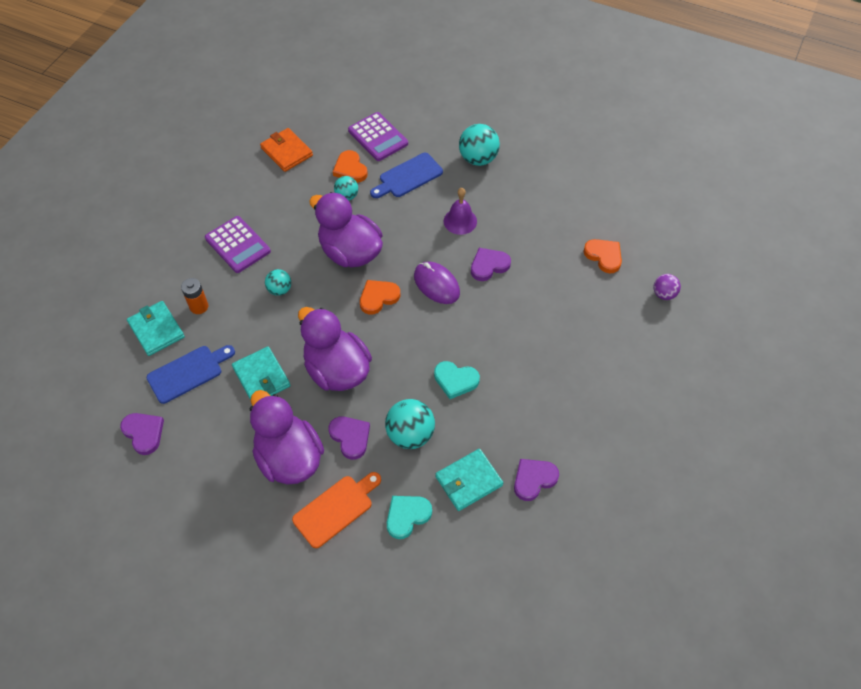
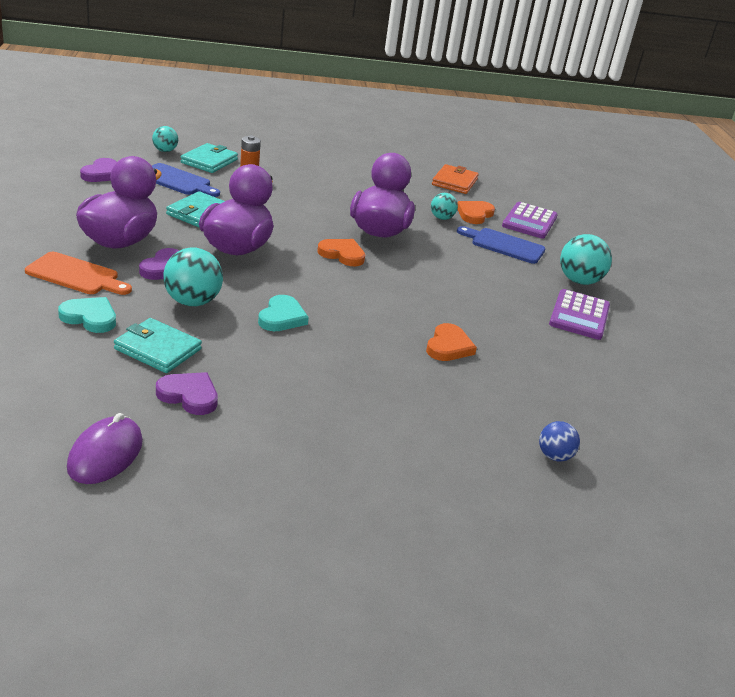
camera: 55 degrees right, 25 degrees down
(238, 245) = (330, 178): purple calculator -> purple calculator (579, 315)
(279, 289) = (301, 205): turquoise ball -> turquoise ball (165, 151)
(436, 284) = (392, 284): purple mouse -> purple mouse (105, 454)
(455, 380) = (282, 317): turquoise heart -> turquoise heart turned 150 degrees counterclockwise
(460, 221) = (486, 284): purple bell -> none
(489, 265) = (450, 312): purple heart -> none
(604, 256) = (555, 393): orange heart -> orange heart (448, 346)
(664, 294) = (554, 456): purple ball -> blue ball

